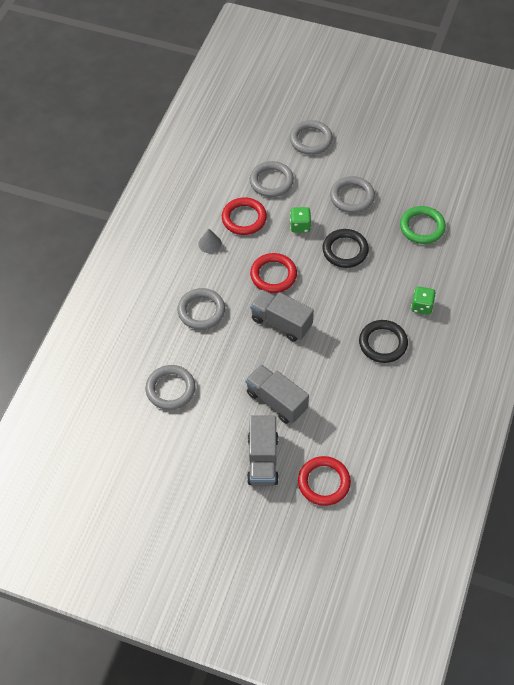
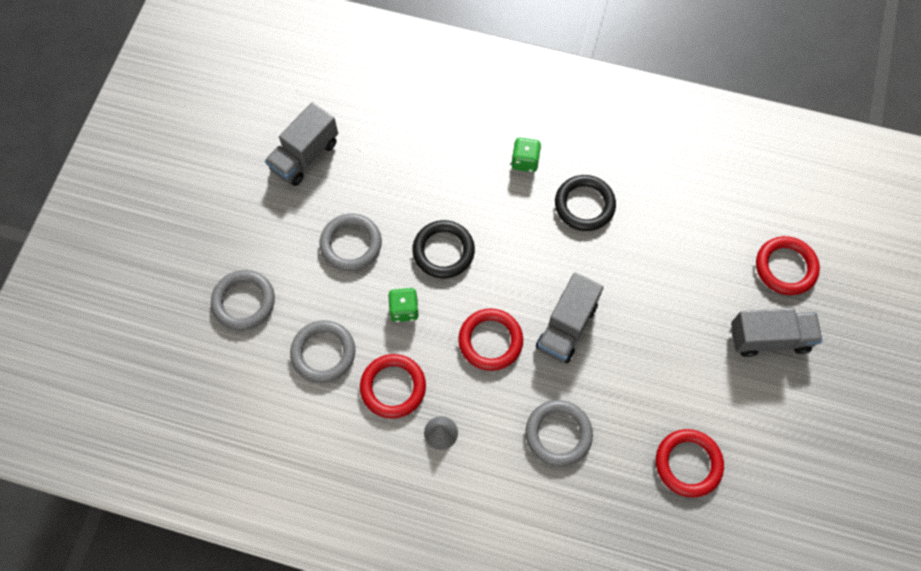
camera: 95 degrees left, 10 degrees up
(170, 389) = (688, 464): grey ring -> red ring
(276, 401) = (685, 326): grey truck -> grey truck (305, 156)
(422, 227) = (401, 159): green ring -> none

